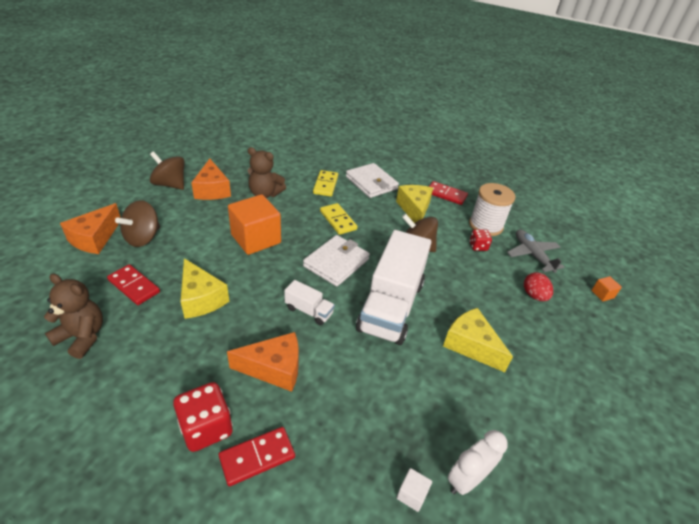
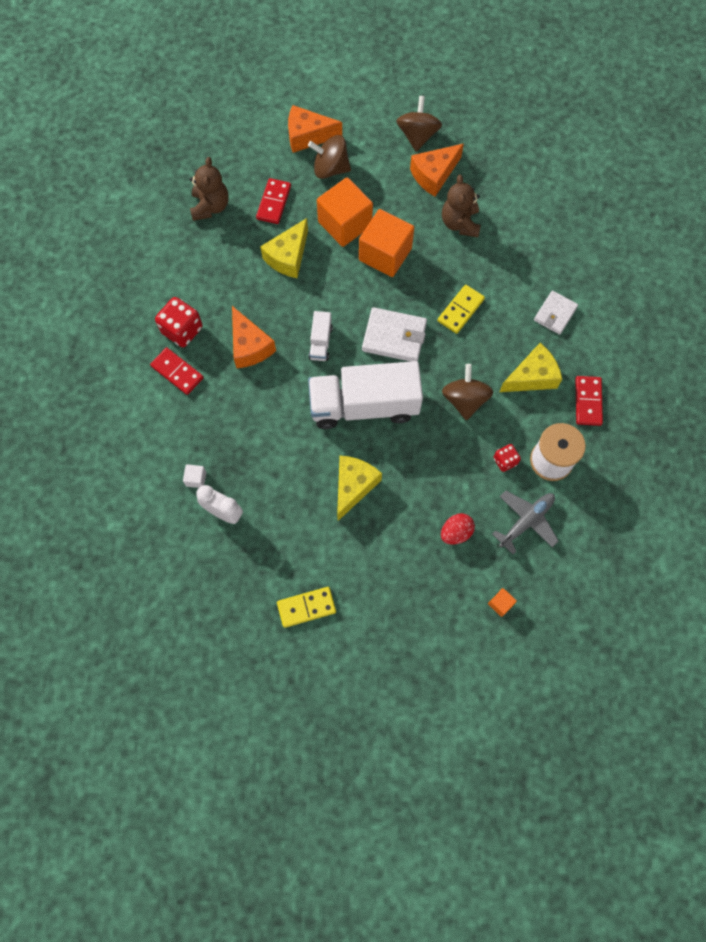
camera: 70 degrees right, 30 degrees up
(205, 250) = (345, 224): none -> orange cube
(325, 185) = (517, 270): yellow domino -> yellow domino (306, 607)
(371, 183) = (555, 314): white wallet -> white wallet, size x0.66

